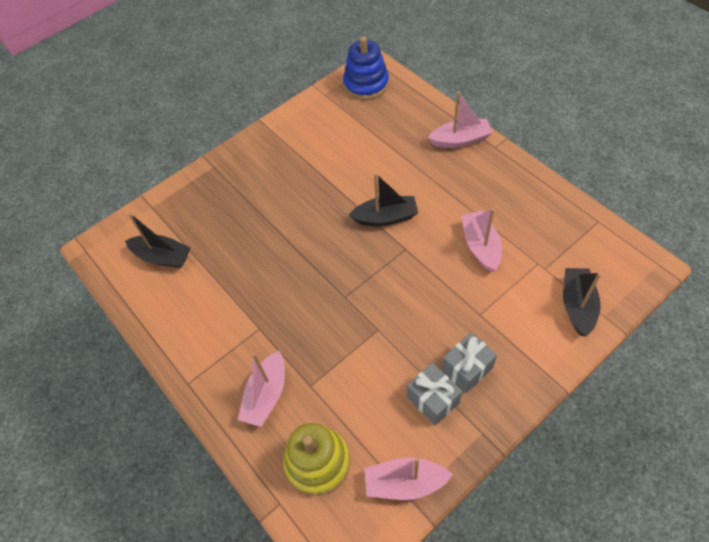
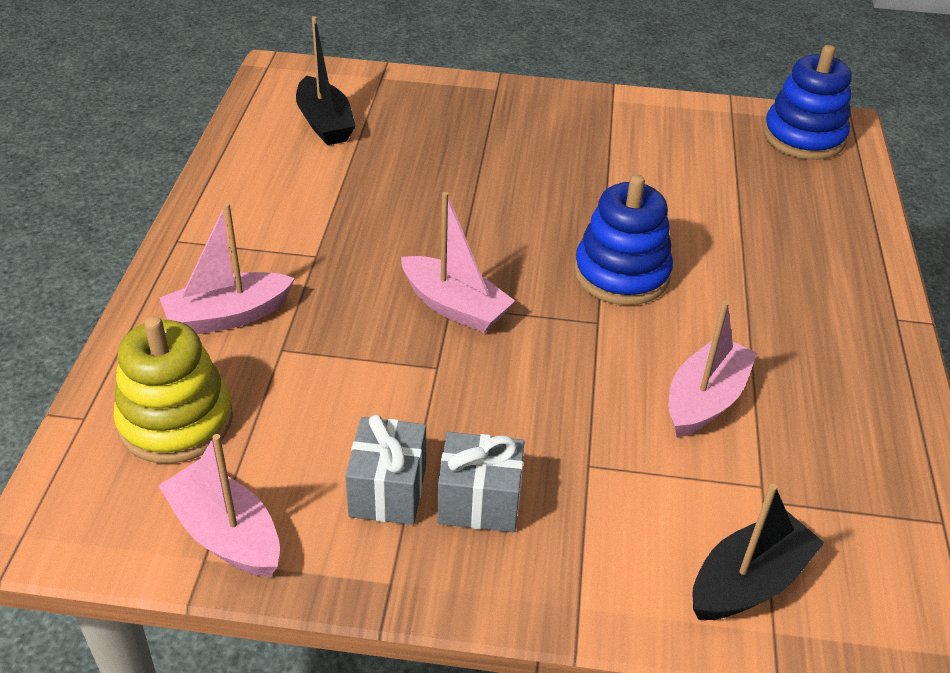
camera: 40 degrees right, 15 degrees down
(385, 217) = (621, 274): black boat -> blue stacking toy
(460, 140) = (853, 276): pink boat -> pink boat (454, 306)

